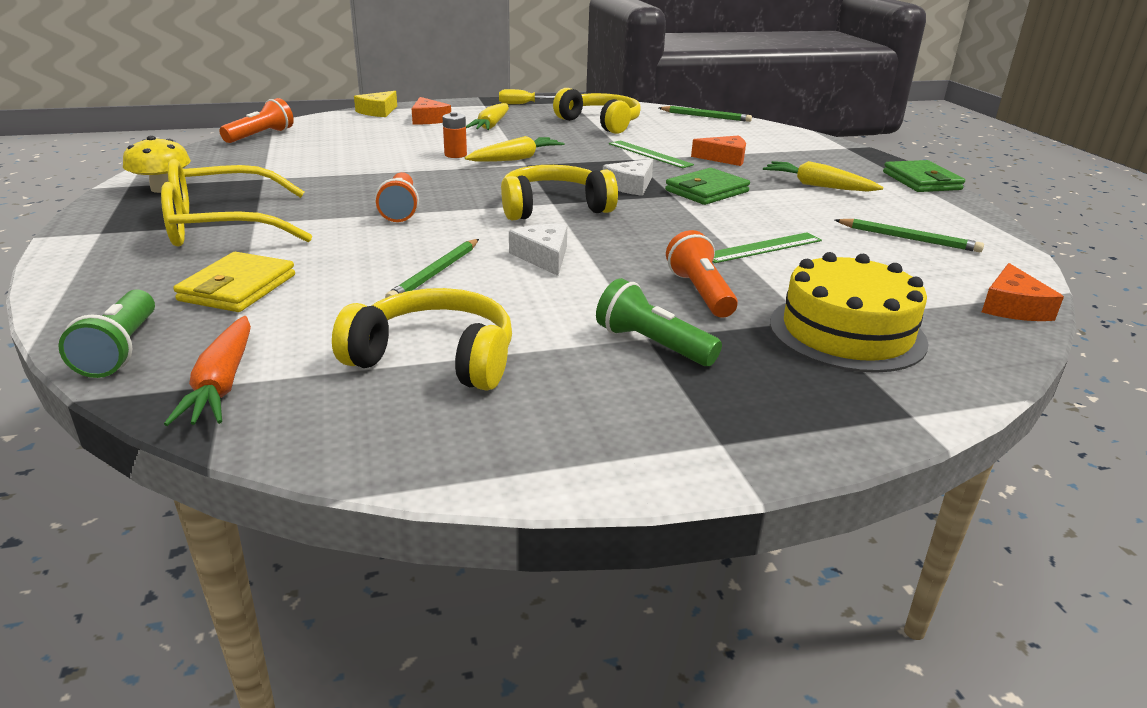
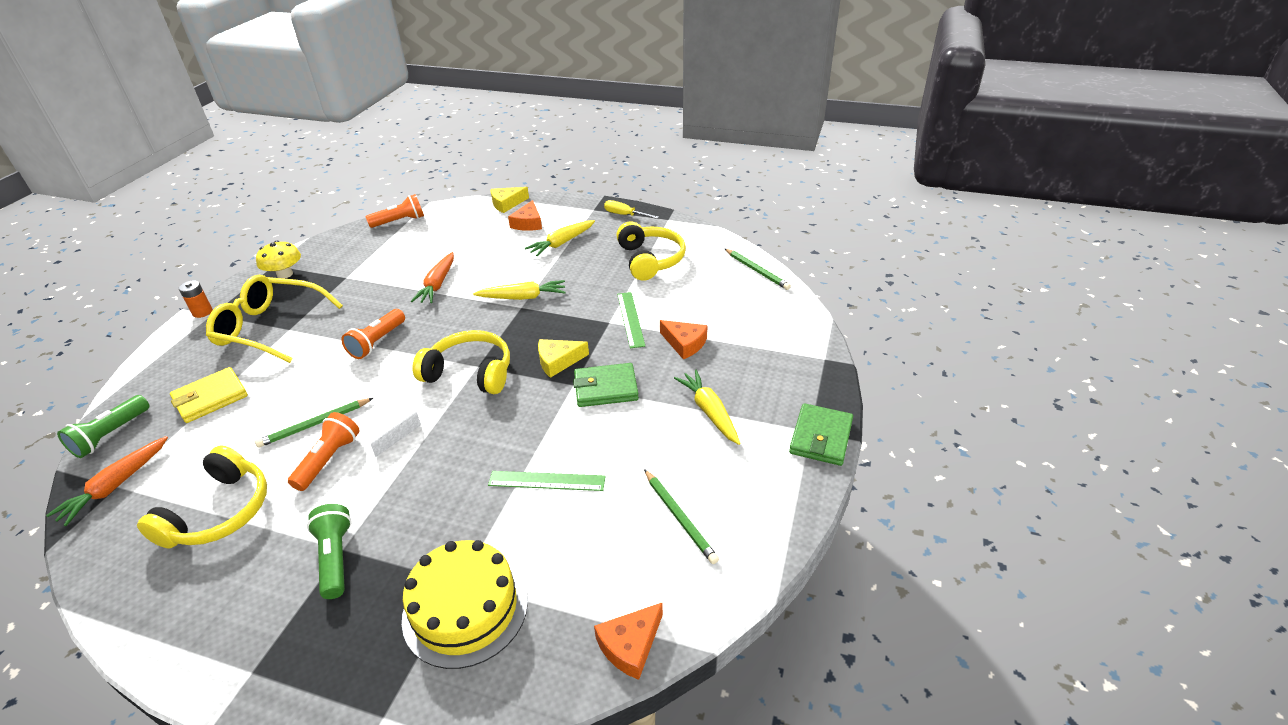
camera: 35 degrees right, 10 degrees up
(398, 166) = (437, 284): none -> orange carrot
(435, 358) = (219, 512): yellow headphones -> yellow headphones turned 60 degrees clockwise
(455, 155) = (489, 280): orange battery -> orange battery (202, 312)
(630, 186) = (558, 361): white cheese -> yellow cheese
(700, 293) = (433, 516): orange flashlight -> orange flashlight (328, 460)

